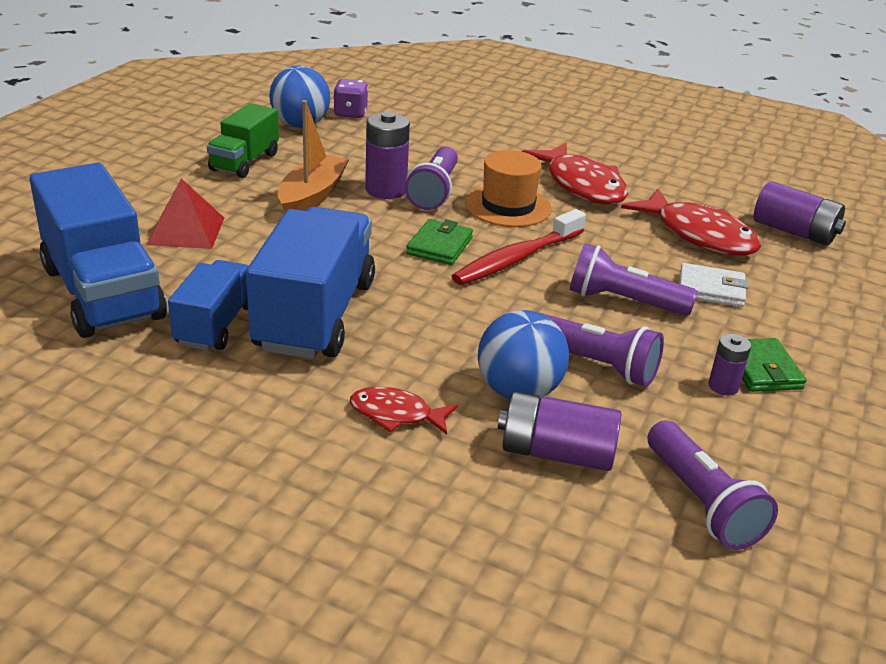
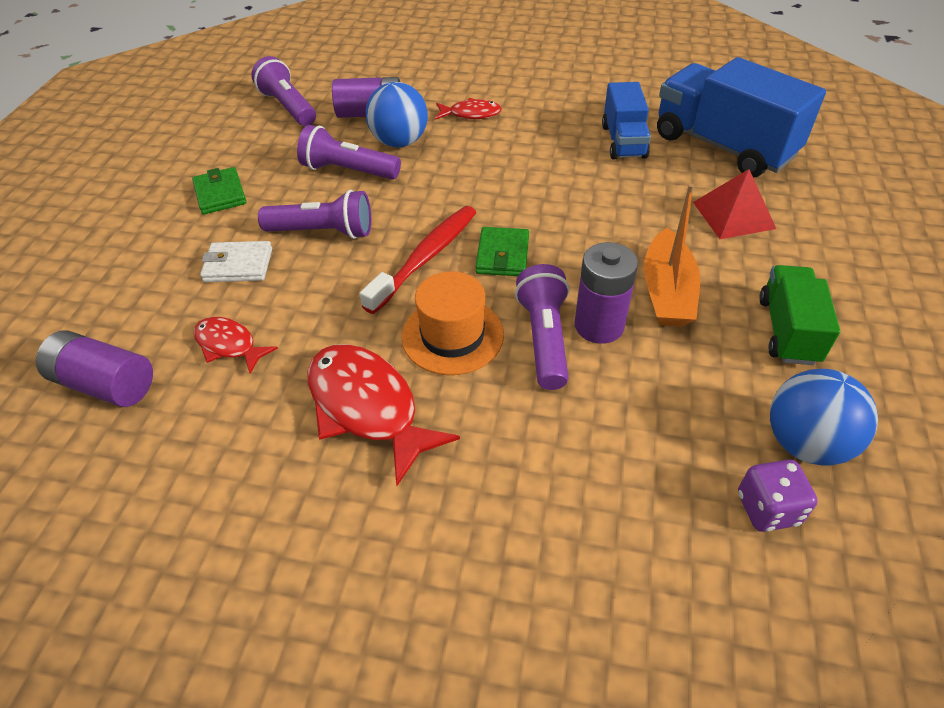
camera: 170 degrees right, 15 degrees up
(315, 315) = (563, 163): blue truck -> none
(699, 235) = (229, 345): red fish -> red fish, size x0.56
(723, 386) = (255, 175): purple battery -> none

